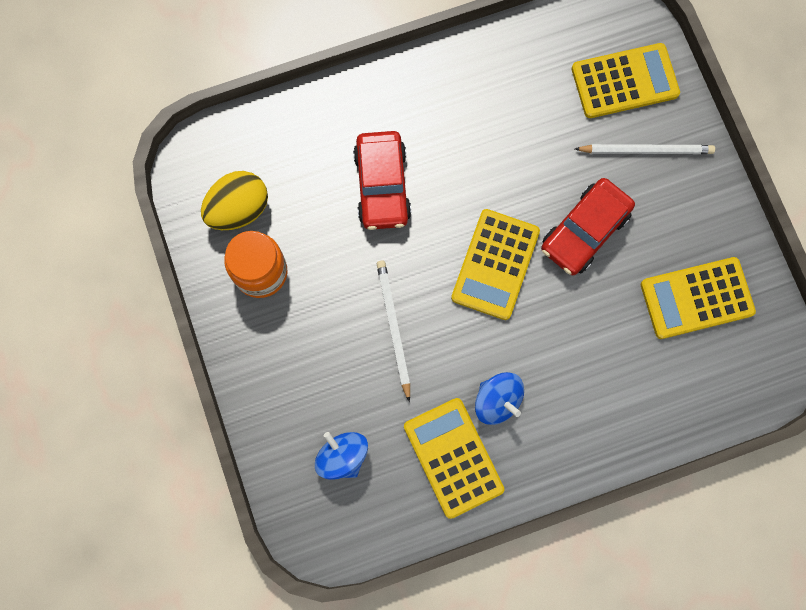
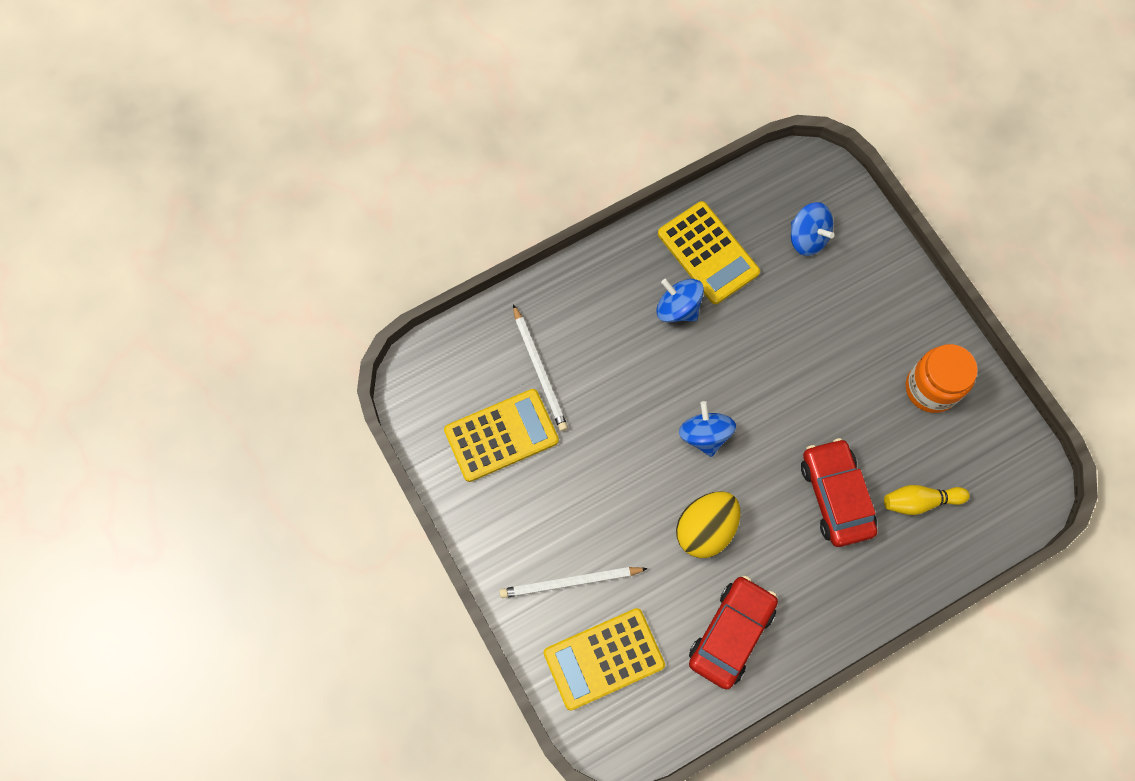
camera: 170 degrees right, 5 degrees down
(239, 209) = (972, 446): yellow egg -> yellow egg (705, 529)
(304, 167) = (919, 501): none -> yellow bowling pin
(393, 328) = (789, 357): white pencil -> white pencil (539, 370)
(495, 264) = (704, 435): yellow calculator -> blue spinning top
(584, 231) = (621, 484): red car -> red car (731, 633)

